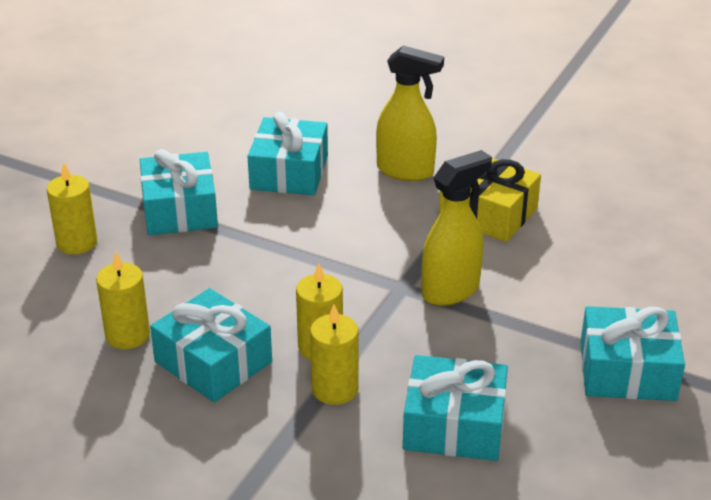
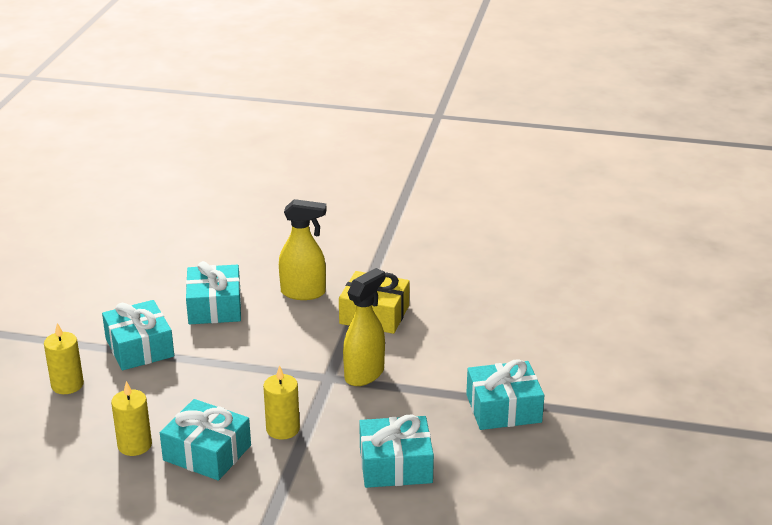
camera: 15 degrees left, 5 degrees down
(335, 389) = (303, 456): yellow candle -> none

